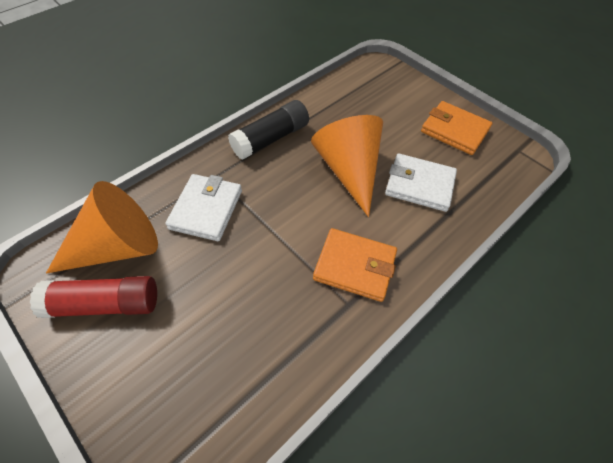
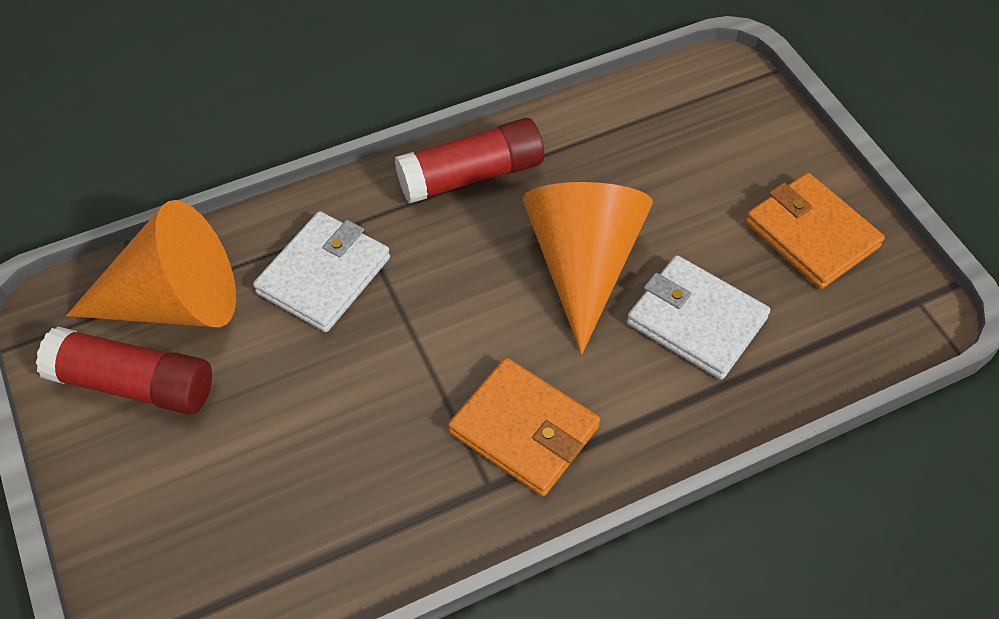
camera: 20 degrees right, 0 degrees up
(270, 139) = (471, 175): black glue stick -> red glue stick

